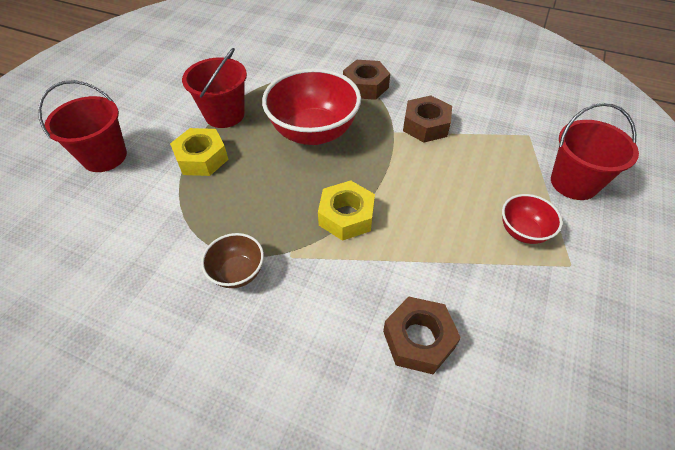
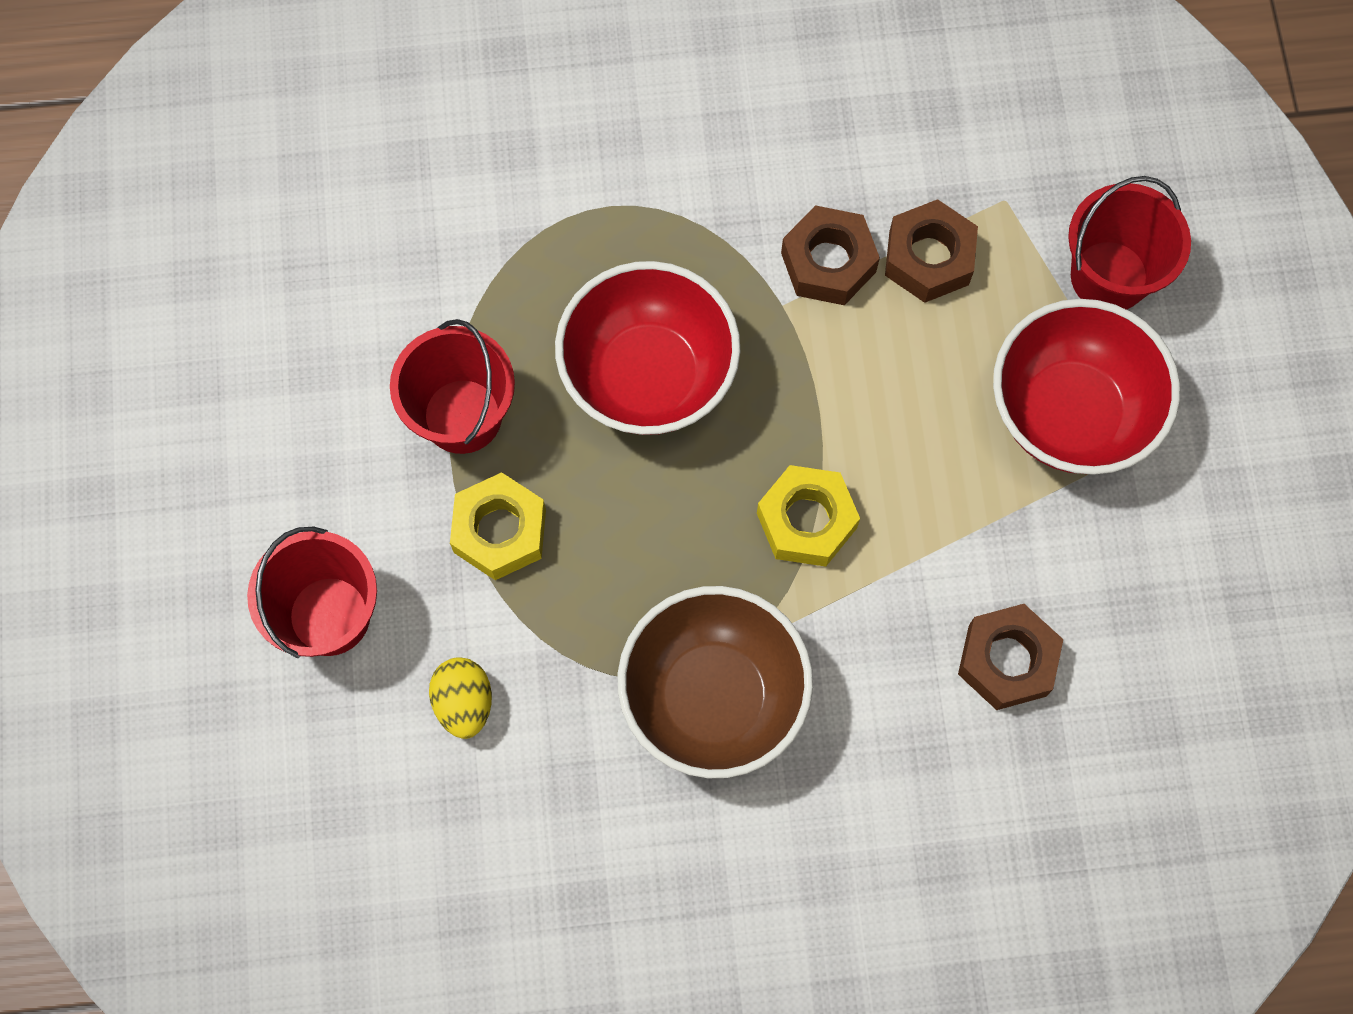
camera: 30 degrees left, 20 degrees up
(122, 215) = (464, 703): none -> yellow egg
(238, 272) = (713, 697): brown bowl -> brown bowl, size x1.98
(365, 86) = (670, 213): brown nut -> brown nut (928, 258)
(523, 231) = (1069, 413): red bowl -> red bowl, size x1.98

